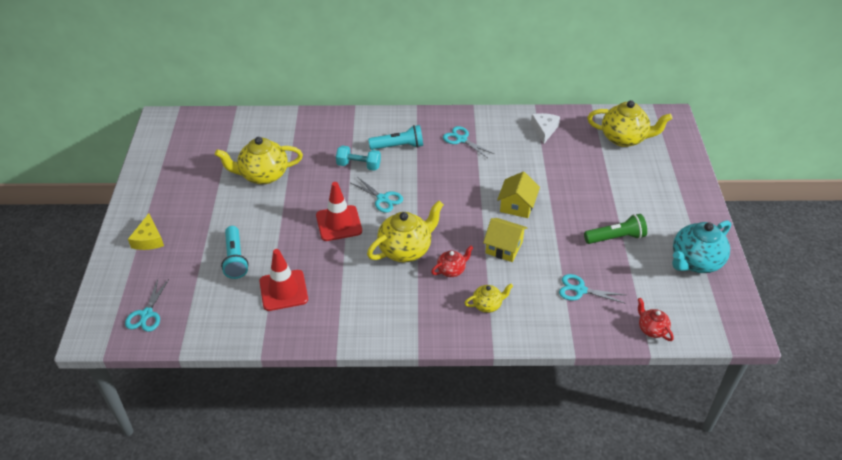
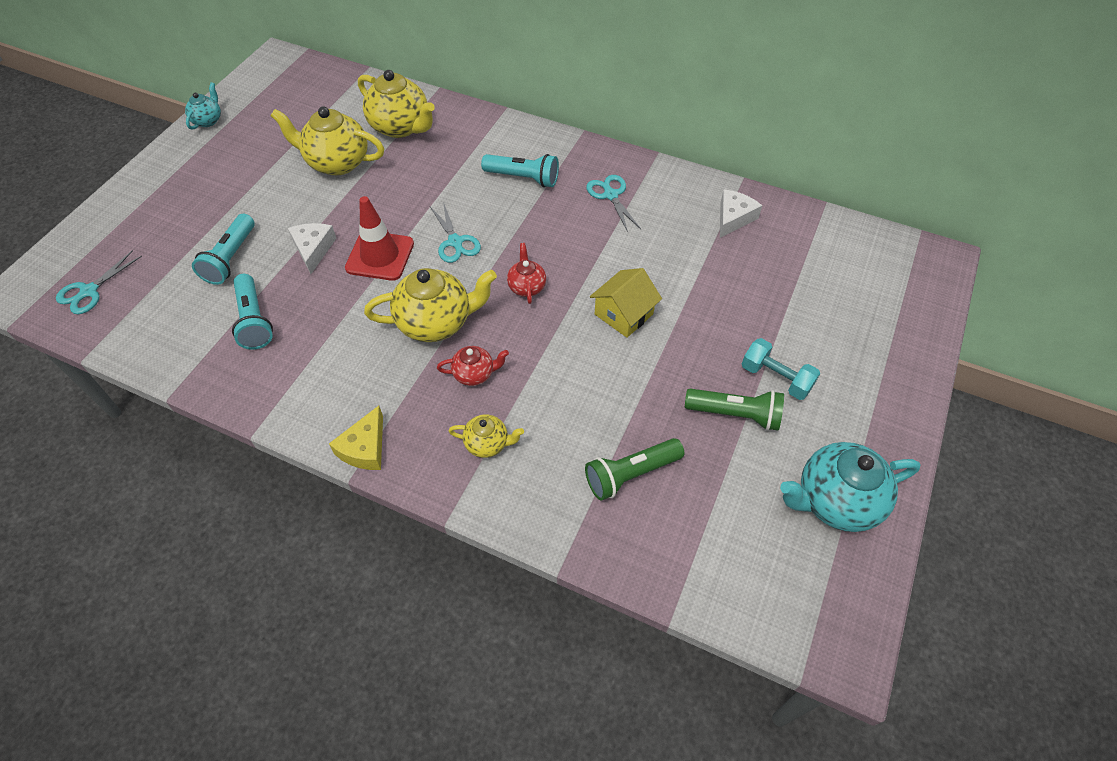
camera: 25 degrees right, 10 degrees up
(143, 176) = (208, 120): none -> turquoise teapot
(148, 239) = (158, 199): yellow cheese -> yellow cheese (365, 448)
(283, 290) = (254, 320): red traffic cone -> turquoise flashlight
(290, 234) = (313, 249): none -> white cheese
(358, 165) = (457, 187): turquoise dumbbell -> turquoise dumbbell (776, 378)
(504, 247) = (565, 368): yellow house -> none
(580, 290) = (630, 474): turquoise scissors -> green flashlight
(624, 138) = (844, 268): yellow teapot -> yellow teapot (401, 127)
(651, 329) = (697, 582): red teapot -> red teapot (527, 287)

